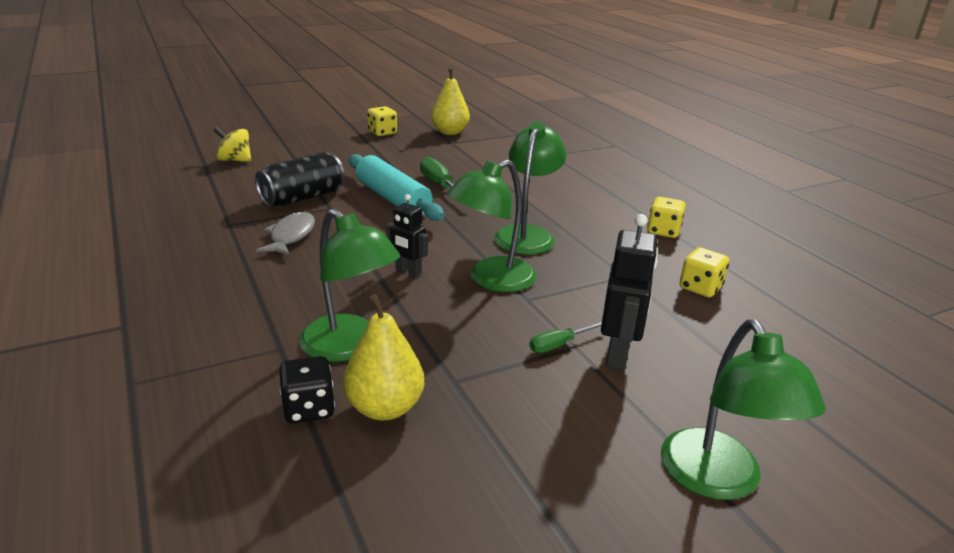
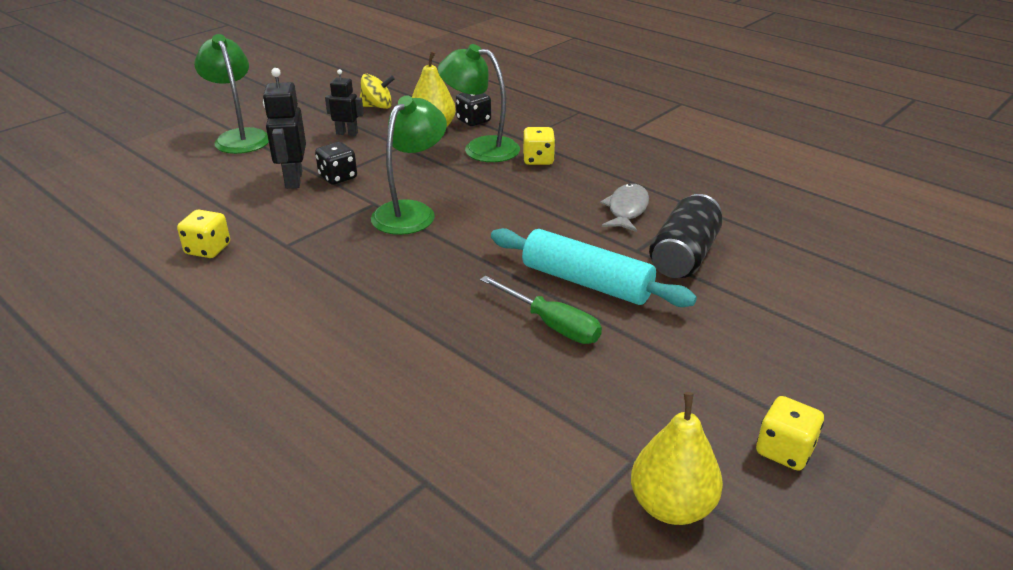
camera: 160 degrees right, 5 degrees up
(235, 160) = (859, 295): yellow spinning top -> yellow spinning top (377, 106)
(291, 236) = (626, 209): grey fish -> grey fish turned 150 degrees counterclockwise
(408, 271) = (488, 203): black robot -> black robot (347, 133)
(527, 234) = (398, 270): green lamp -> none
(559, 344) = (338, 177): green screwdriver -> black dice
(663, 231) = (229, 319): yellow dice -> yellow dice (538, 160)

